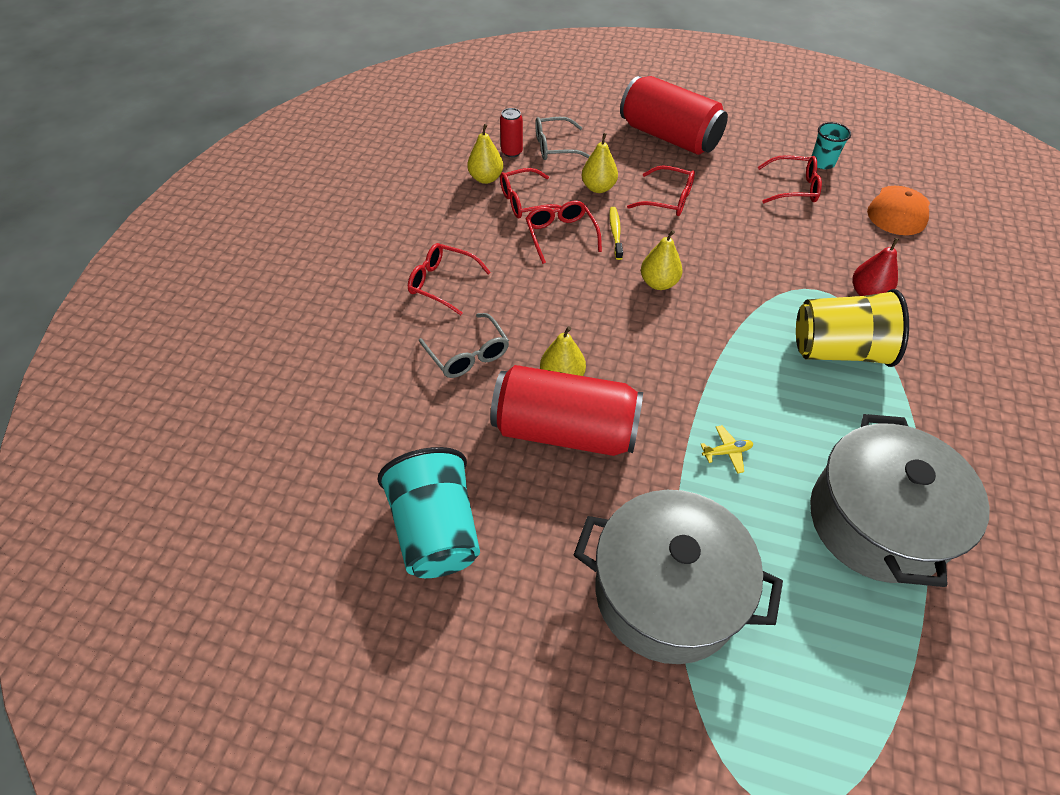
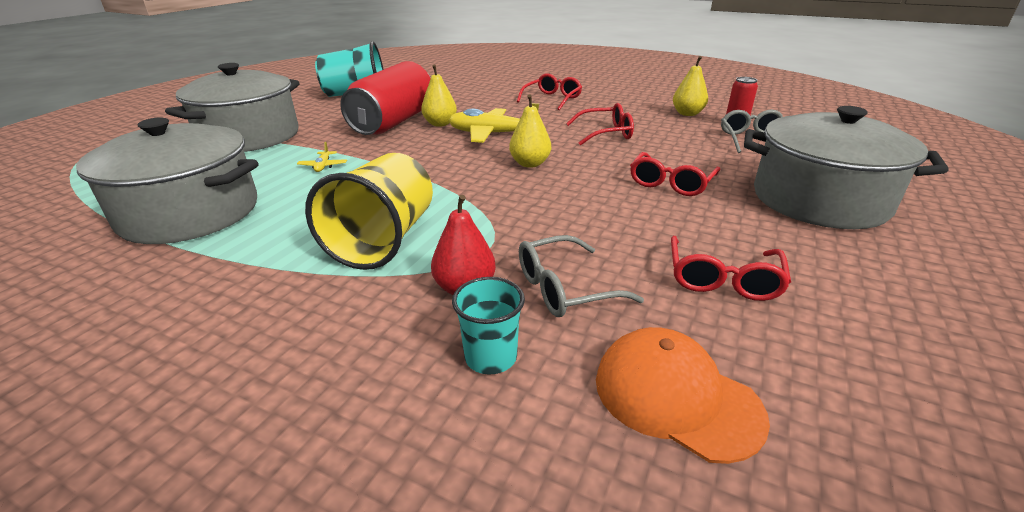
camera: 100 degrees right, 20 degrees down
(468, 354) = (479, 103): grey glasses -> grey glasses (565, 288)
(525, 202) = (654, 124): red glasses -> none
(586, 322) = (491, 134): none -> yellow plane
(598, 188) = (685, 152): yellow pear -> none
(615, 233) = (608, 153): yellow toothbrush -> none
(669, 136) = (819, 200): red can -> grey pot
(822, 163) = (821, 331): turquoise cup -> turquoise cup (491, 357)

